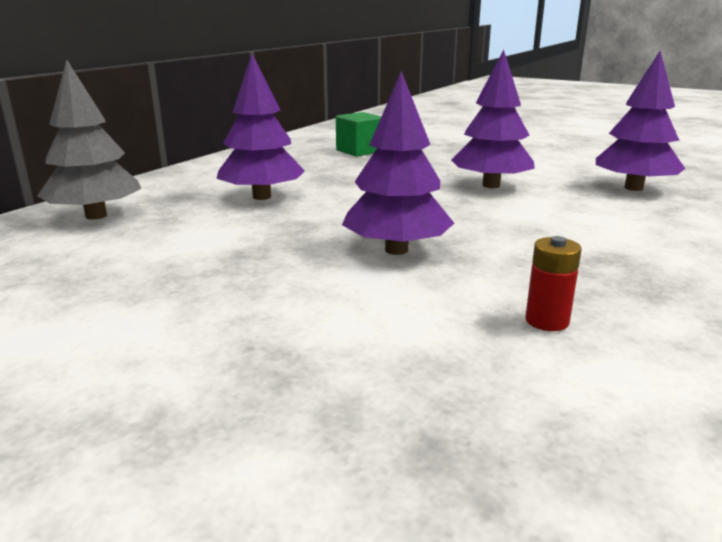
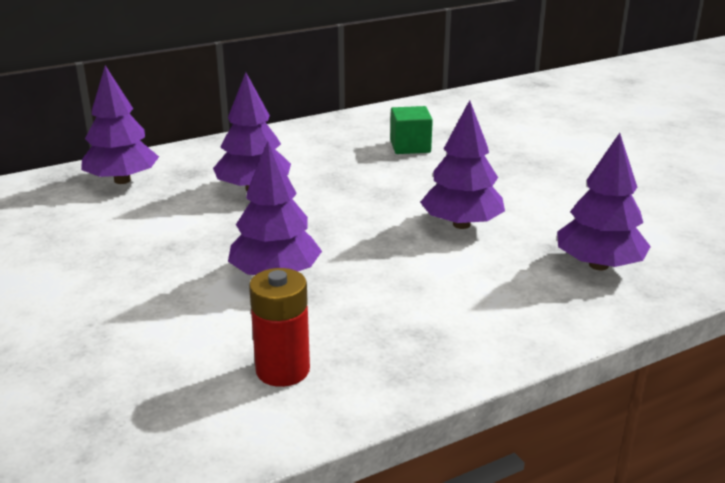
camera: 30 degrees right, 5 degrees up
(96, 216) = (122, 180): grey tree -> purple tree
(547, 321) = (282, 370): red battery -> red battery, size x1.61

